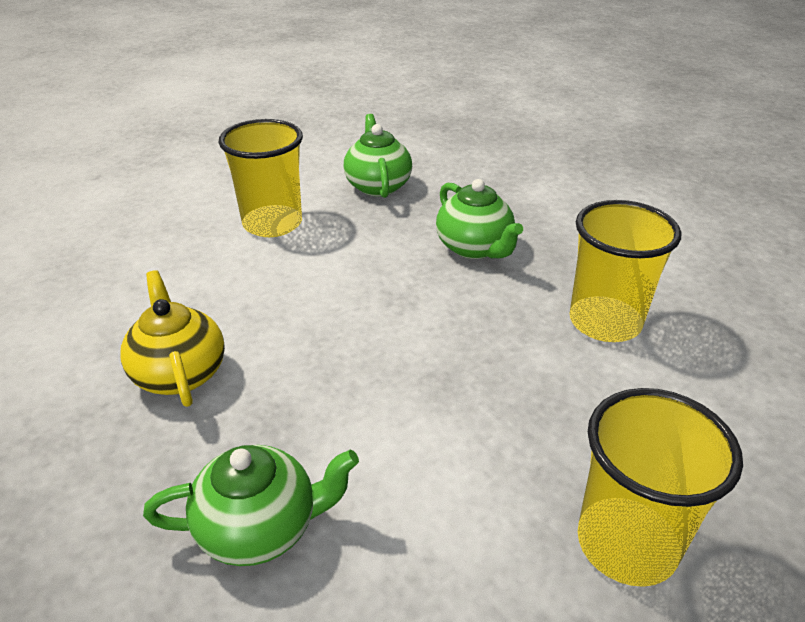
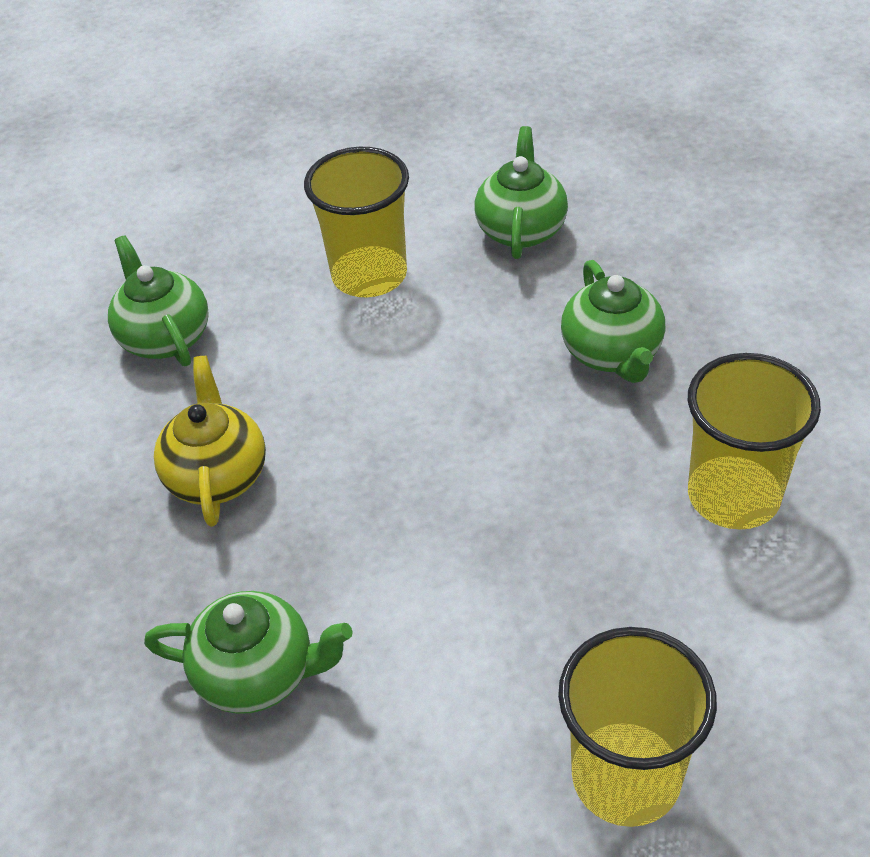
camera: 20 degrees right, 10 degrees up
(109, 282) = (165, 337): none -> green teapot

